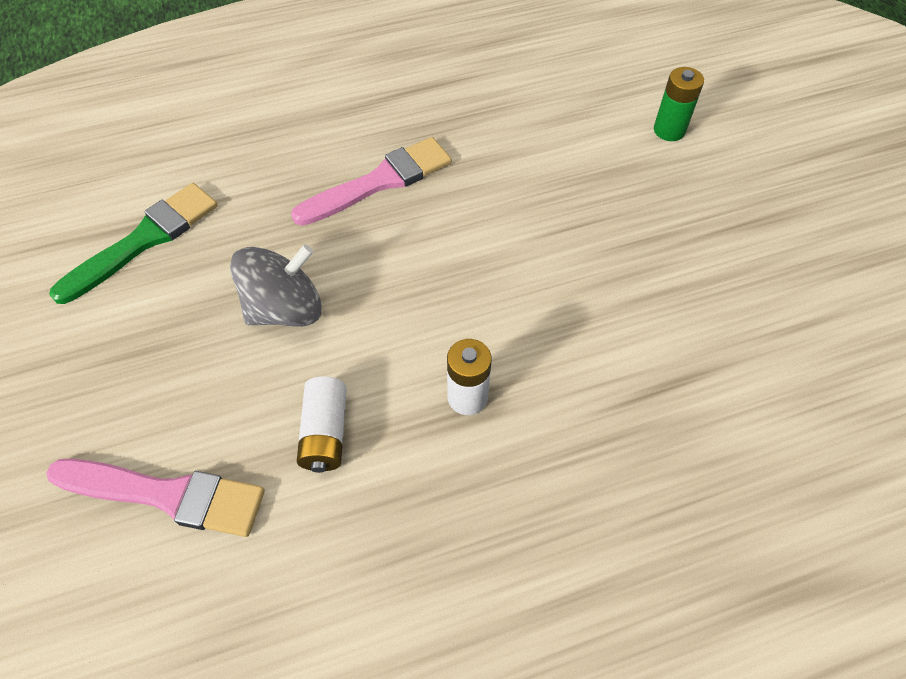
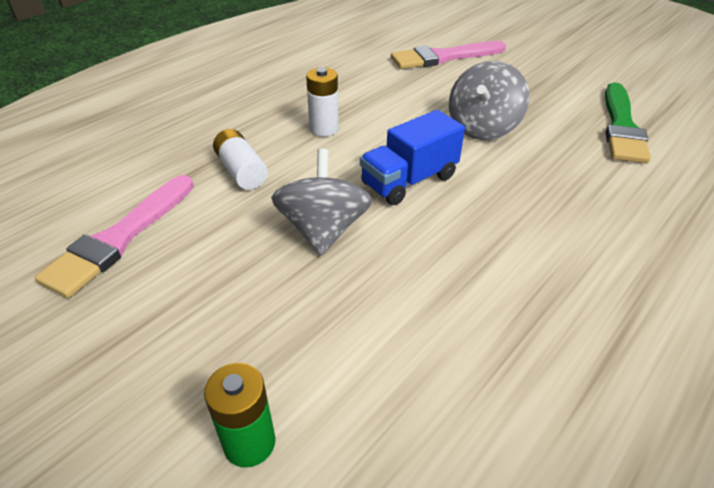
camera: 150 degrees right, 15 degrees down
(325, 433) = (393, 93): white battery -> white battery (241, 171)
(379, 182) = (523, 225): pink brush -> pink brush (120, 238)
(432, 270) = (409, 180): none -> blue truck
(551, 250) = (323, 230): none -> grey spinning top

